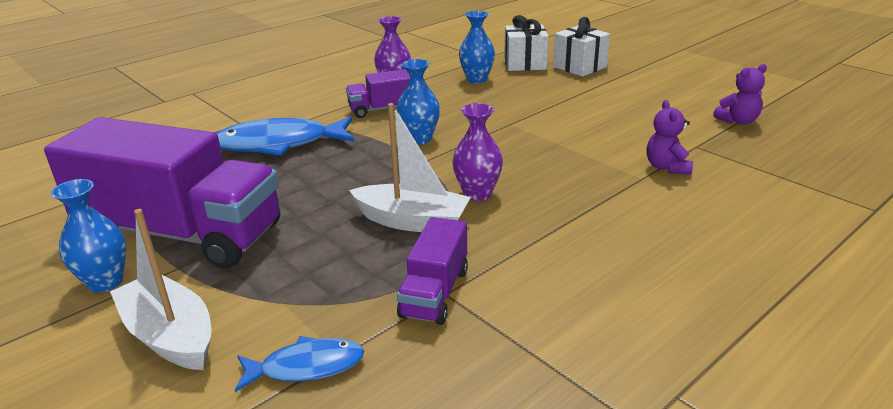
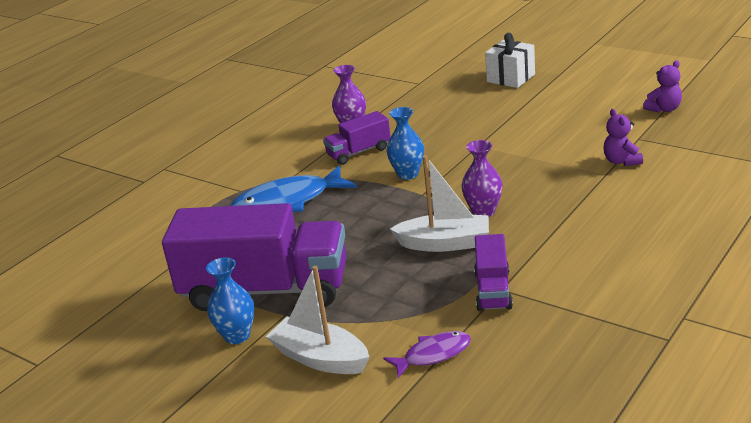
camera: 10 degrees left, 0 degrees up
(306, 367) = (433, 355): blue fish -> purple fish
(476, 79) = (424, 107): blue vase -> none
(525, 64) = (459, 83): white gift -> none

